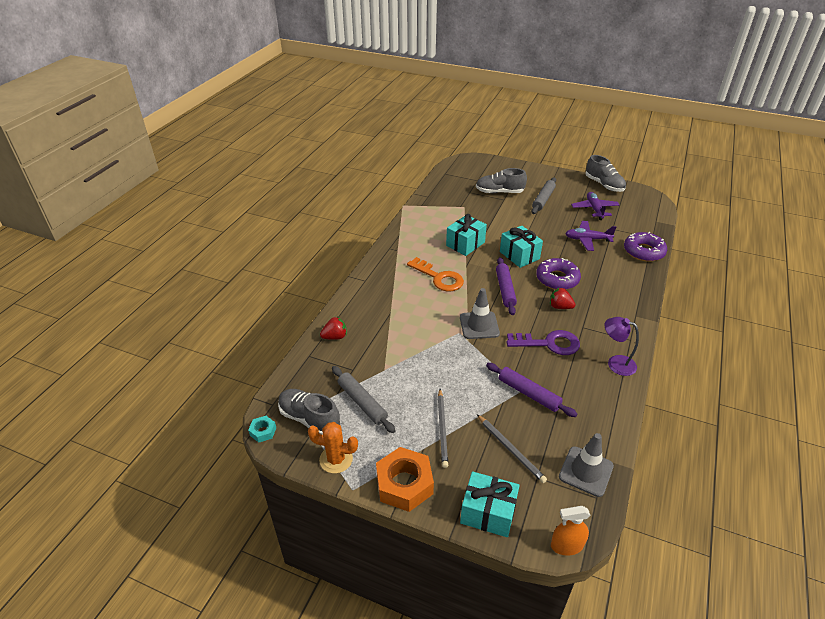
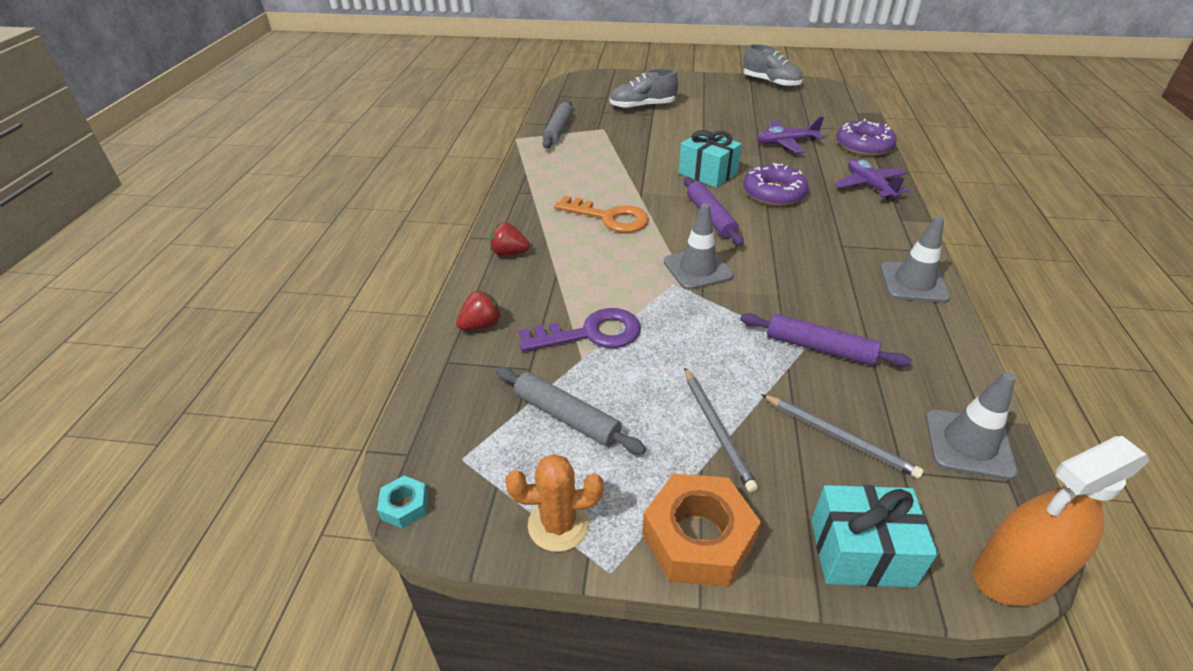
camera: 15 degrees left, 0 degrees up
(309, 419) = (484, 464): grey shoe -> none
(465, 244) = (626, 171): turquoise gift -> none
(543, 199) = (704, 107): grey rolling pin -> grey rolling pin (558, 130)
(549, 343) = (809, 275): purple key -> purple key (590, 334)
(560, 307) = (797, 226): red strawberry -> red strawberry (509, 253)
(566, 545) = (1015, 574): orange spray bottle -> orange spray bottle, size x1.63
(594, 209) = (774, 109): purple plane -> purple plane (869, 186)
(615, 363) = (913, 283): purple lamp -> grey traffic cone

